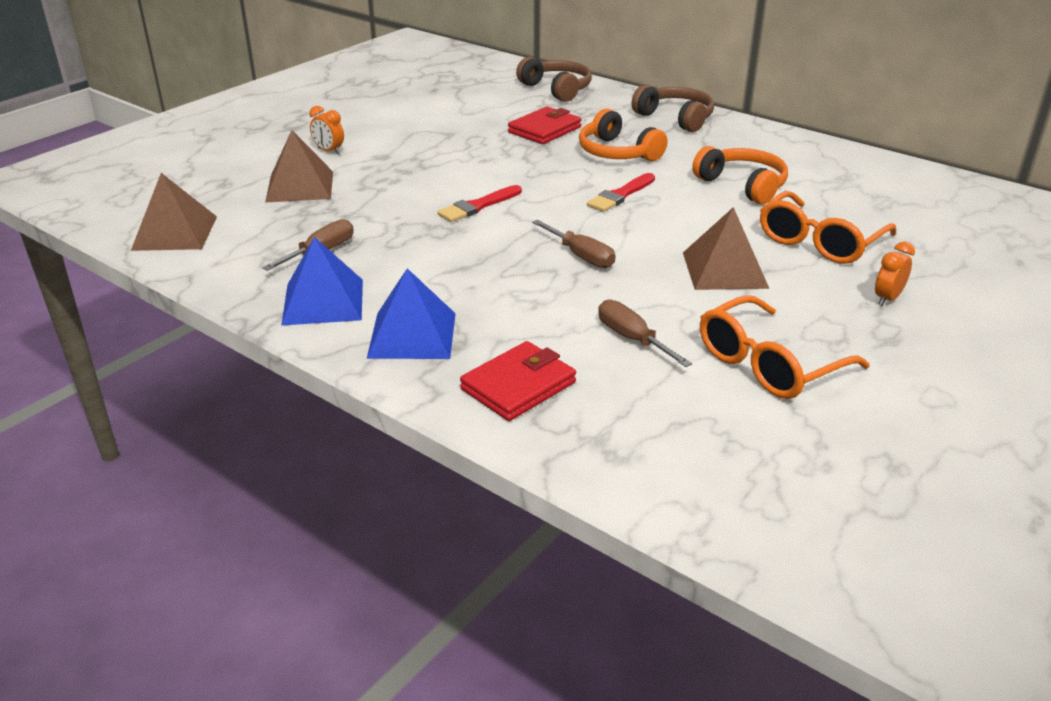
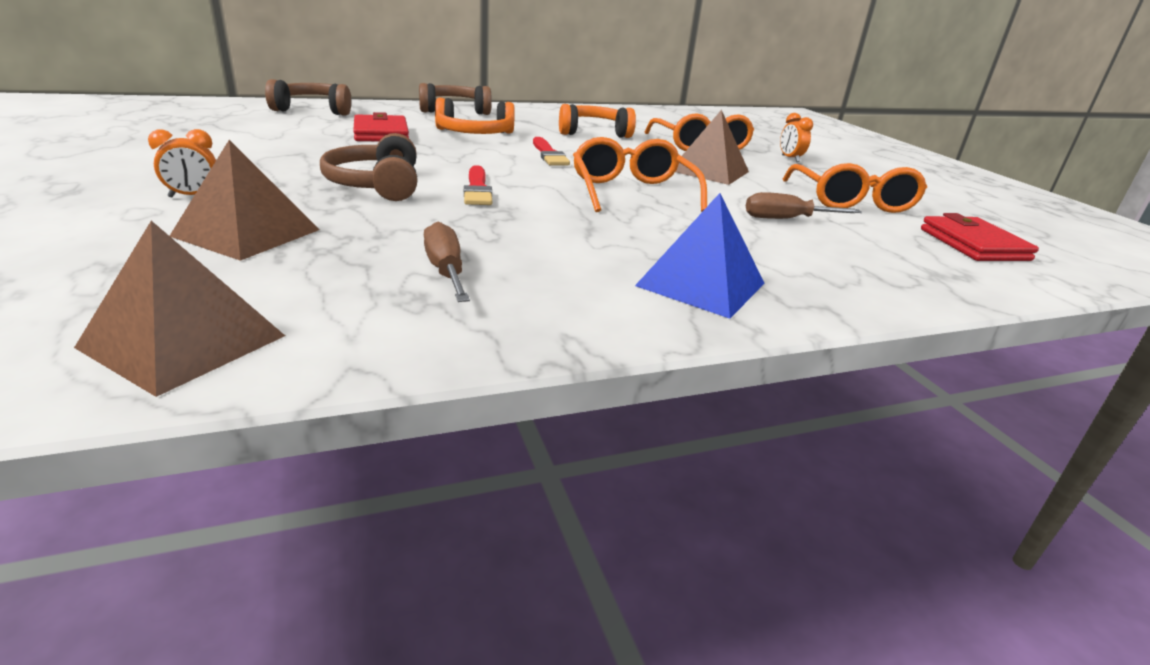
camera: 60 degrees left, 5 degrees down
(323, 301) = (571, 303): blue pyramid -> none
(428, 178) = (376, 185): none -> brown headphones
(518, 386) = (835, 273): red wallet -> red wallet (973, 244)
(581, 256) = (632, 192): brown screwdriver -> orange glasses

